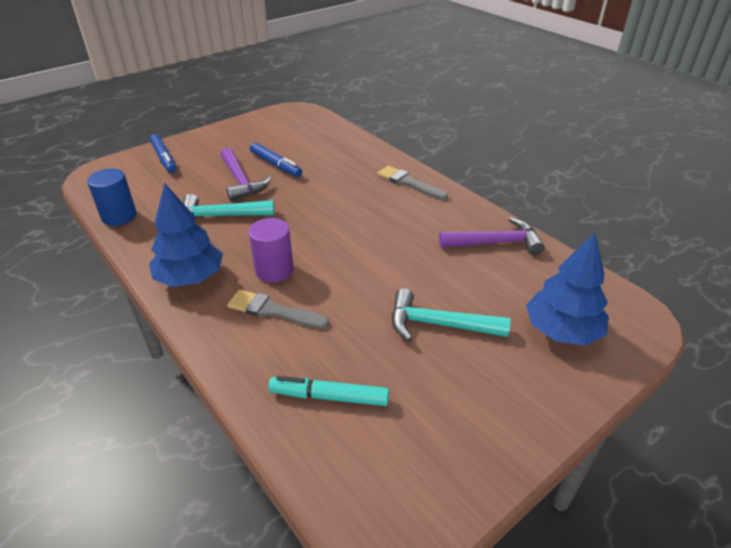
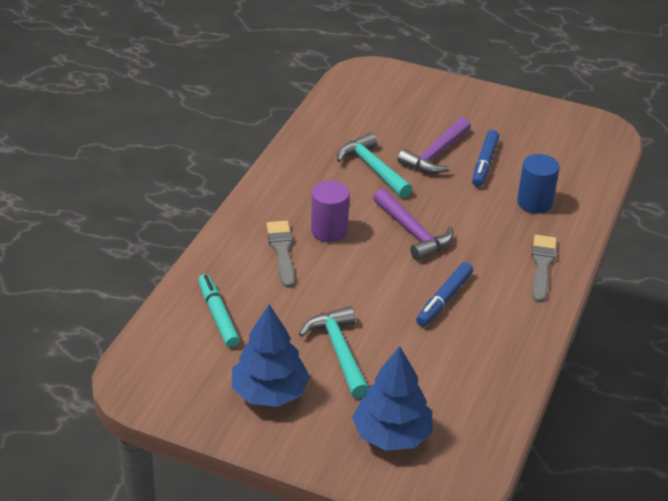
camera: 60 degrees right, 0 degrees up
(119, 216) = (323, 115): blue cylinder -> blue cylinder (534, 202)
(164, 158) = (426, 93): blue marker -> blue marker (444, 299)
(190, 278) = (284, 190): blue tree -> blue tree (270, 392)
(495, 243) = (490, 359): purple hammer -> purple hammer (413, 232)

